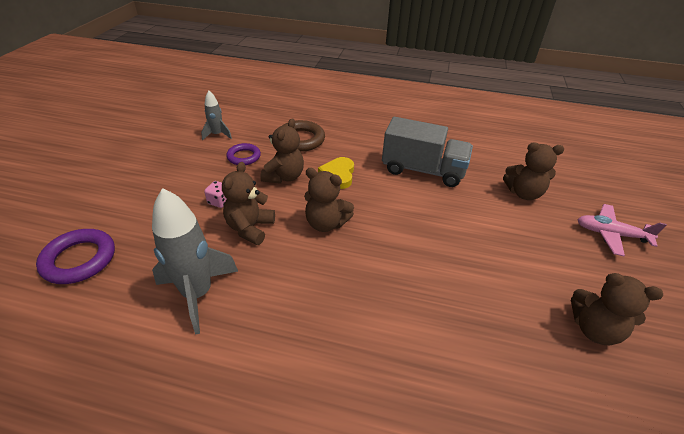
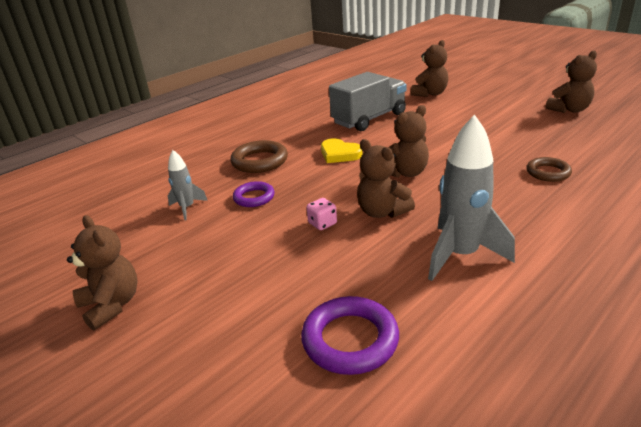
camera: 55 degrees left, 10 degrees down
(284, 177) = (315, 180): brown teddy bear -> brown teddy bear (111, 305)
(388, 333) = (548, 172): none -> brown ring
(610, 234) = (490, 82): pink plane -> none

